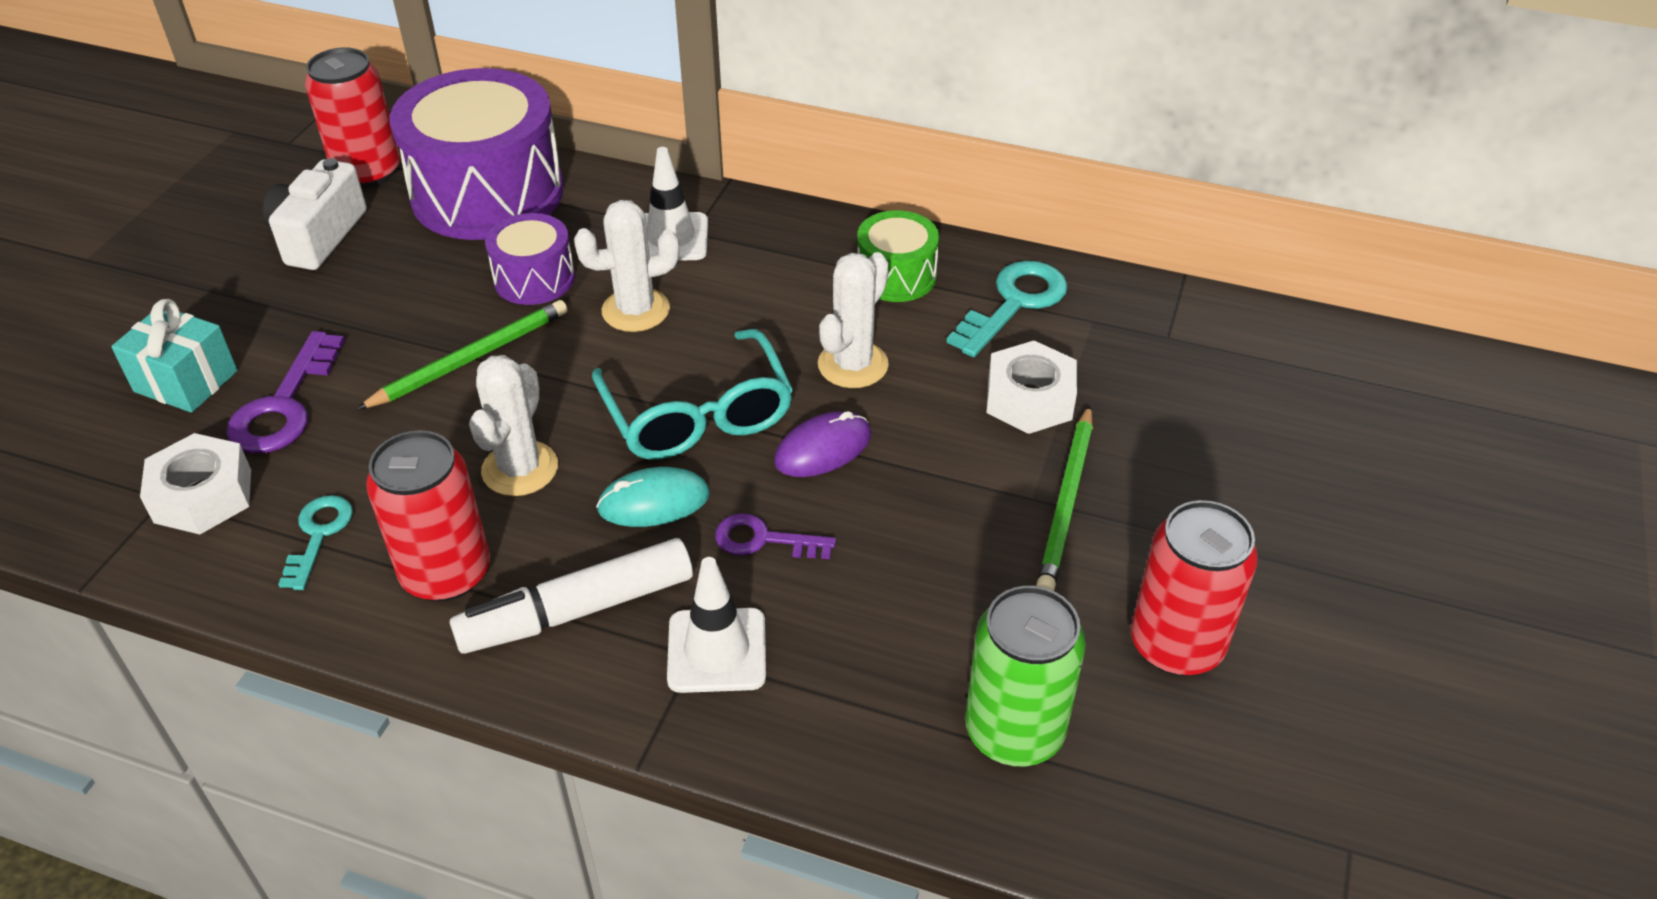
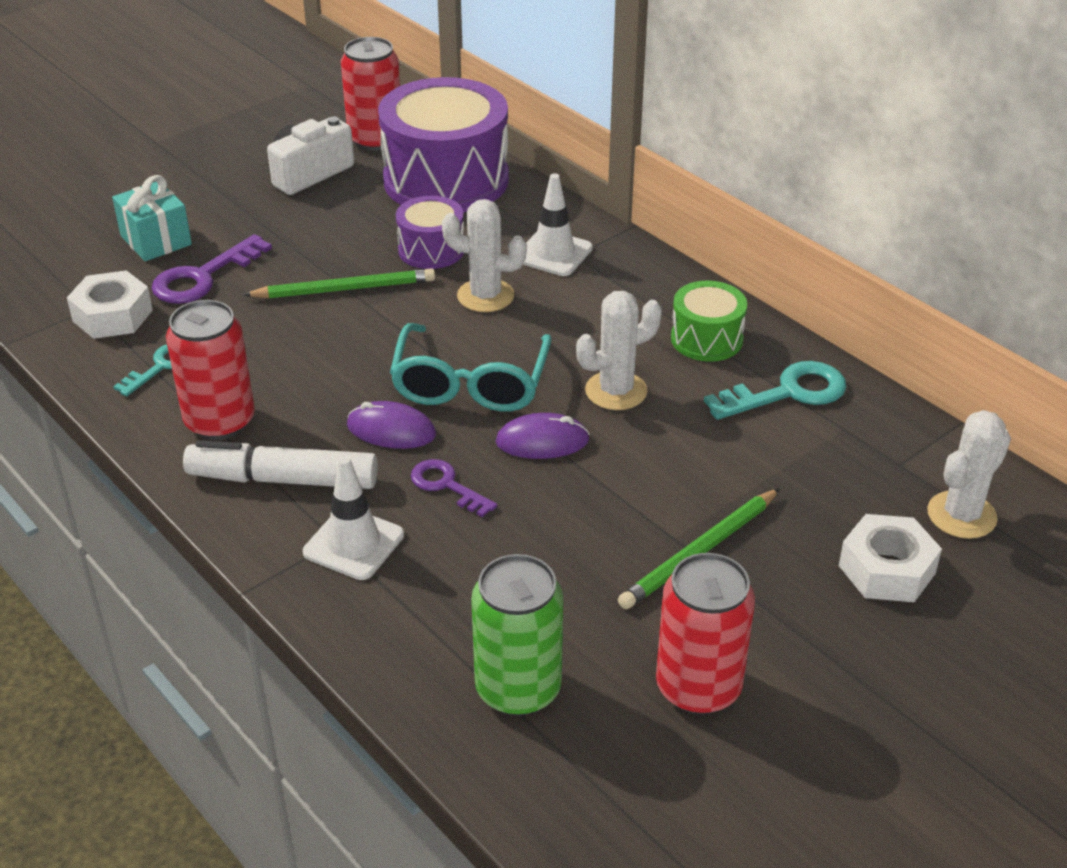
camera: 30 degrees right, 5 degrees down
(520, 469) = (319, 374): white cactus -> white cactus (961, 515)
(654, 502) = (391, 430): turquoise mouse -> purple mouse
(1029, 399) = (736, 467): white nut -> white nut (887, 569)

